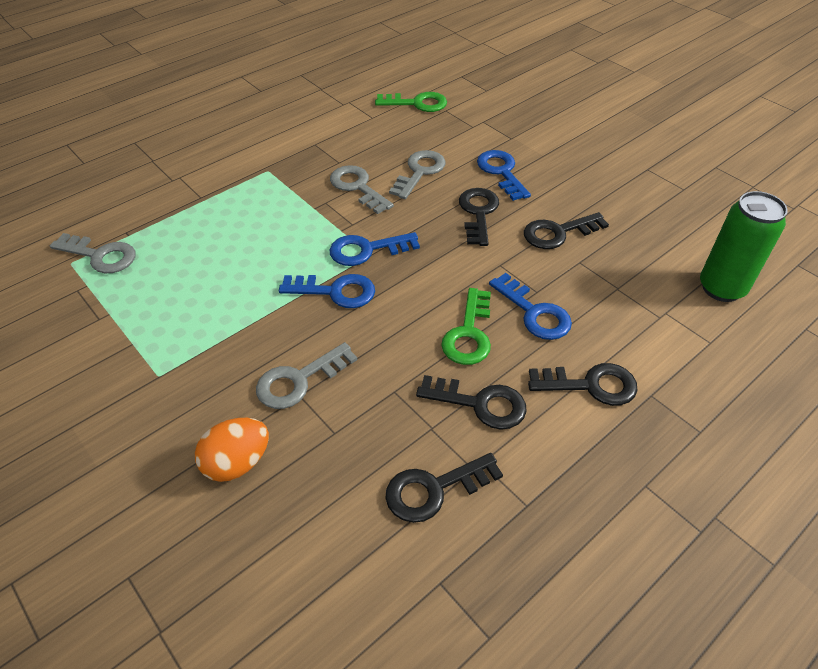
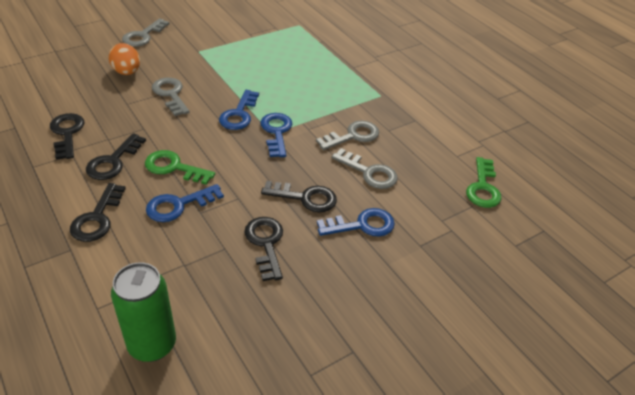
camera: 95 degrees right, 5 degrees down
(100, 256) = (302, 33): grey key -> grey key (143, 36)

